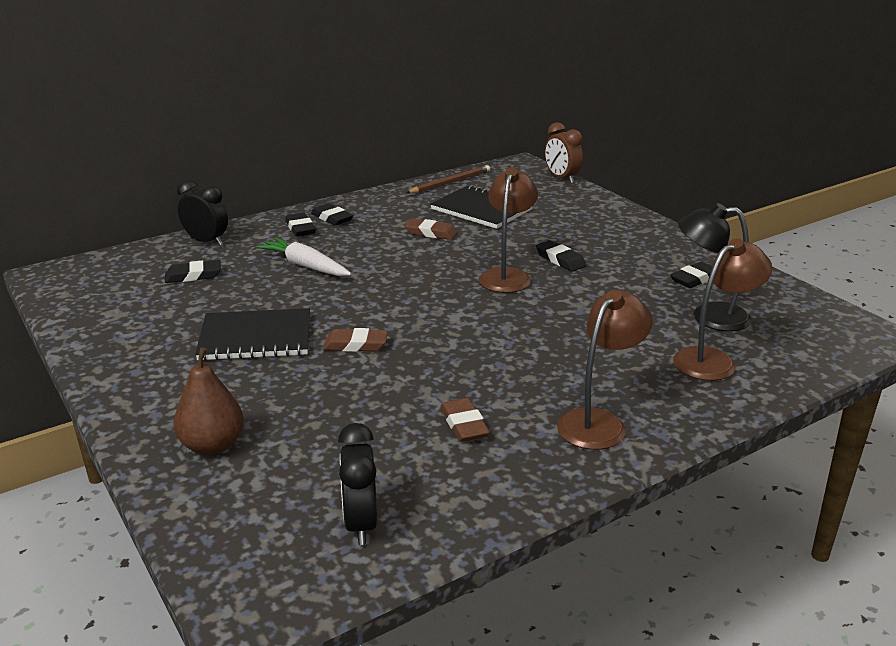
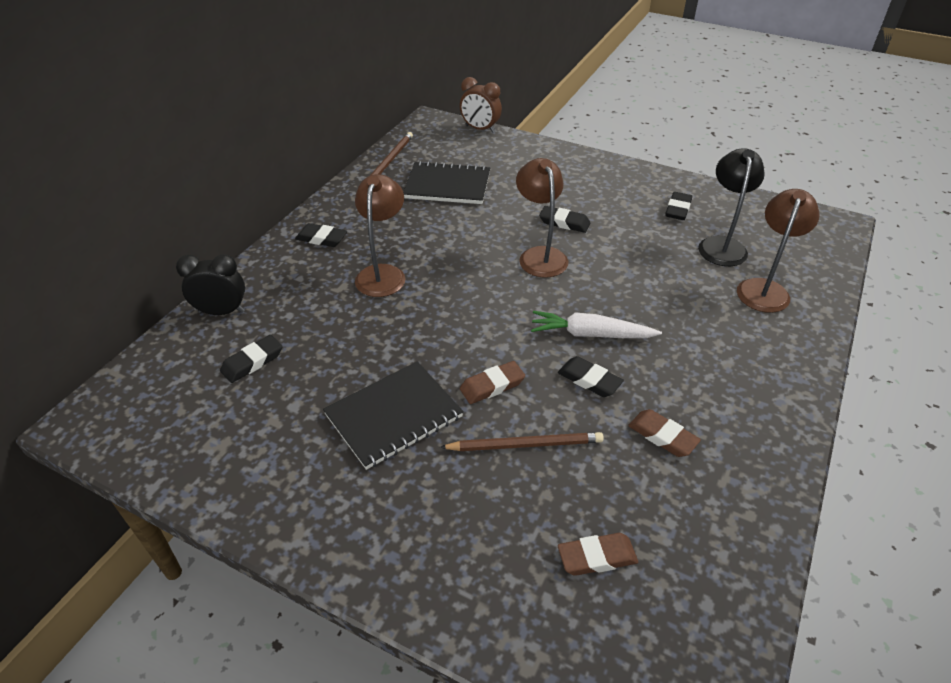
camera: 30 degrees left, 15 degrees up
(212, 446) = (484, 567): brown pear -> none
(300, 228) = (303, 262): black eraser -> black eraser (589, 380)
(305, 266) = (354, 308): white carrot -> white carrot (590, 334)
(336, 388) = (525, 445): none -> brown pencil
(360, 523) = (690, 587): black clock -> none
(431, 233) = (430, 227): brown eraser -> brown eraser (597, 557)
(599, 422) = (751, 387): brown lamp -> brown lamp (383, 273)
(708, 316) = (721, 245): black lamp -> black lamp turned 120 degrees clockwise

